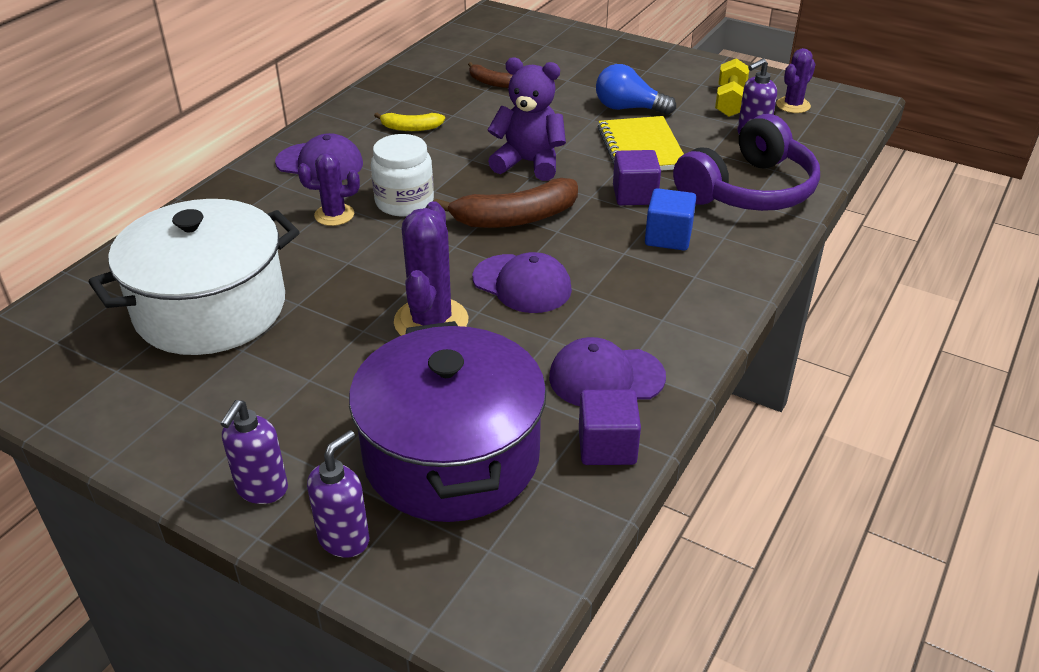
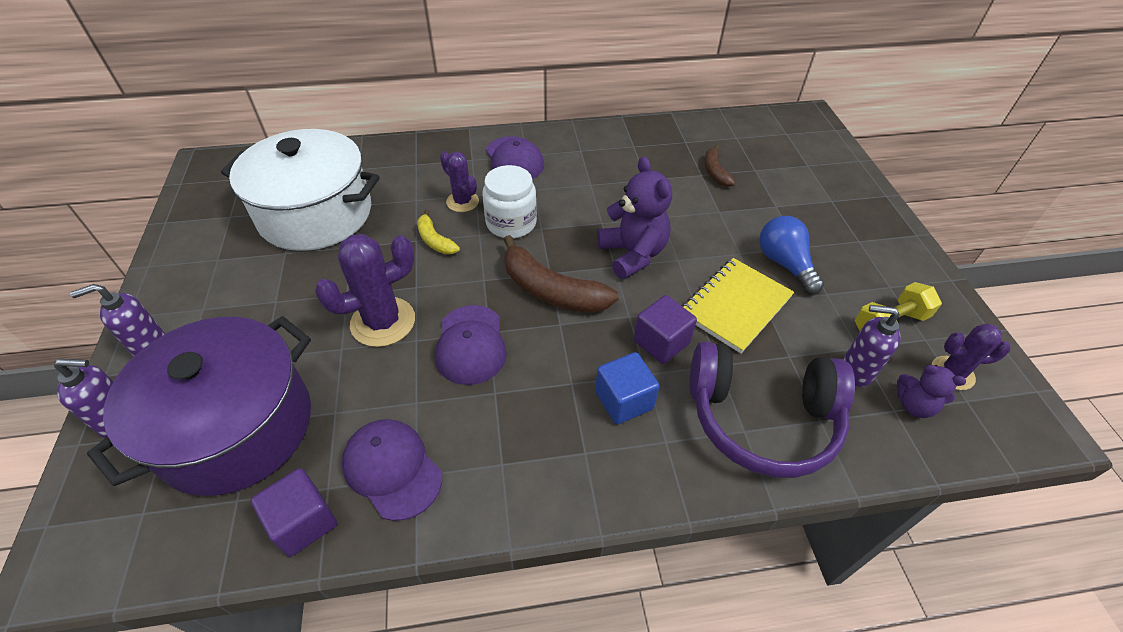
camera: 50 degrees right, 10 degrees up
(411, 128) = (604, 171): yellow banana -> yellow banana (435, 240)
(801, 132) = (914, 405): none -> purple teddy bear

